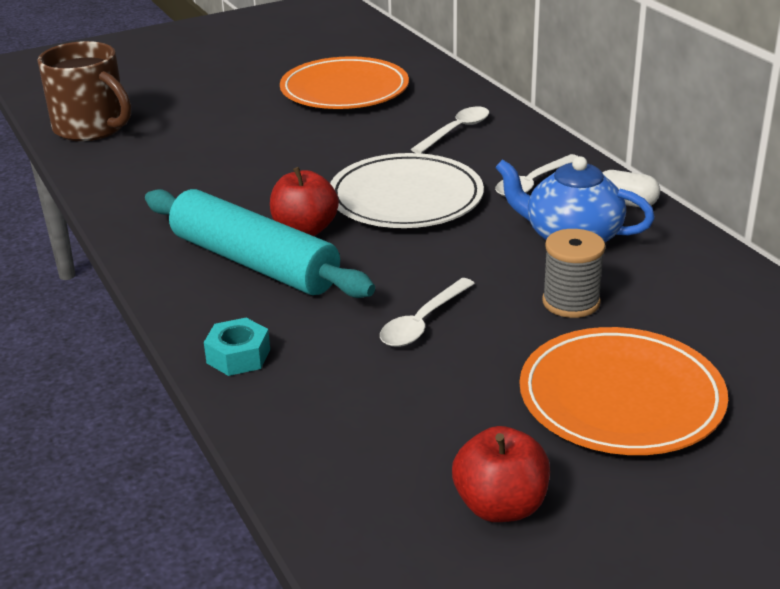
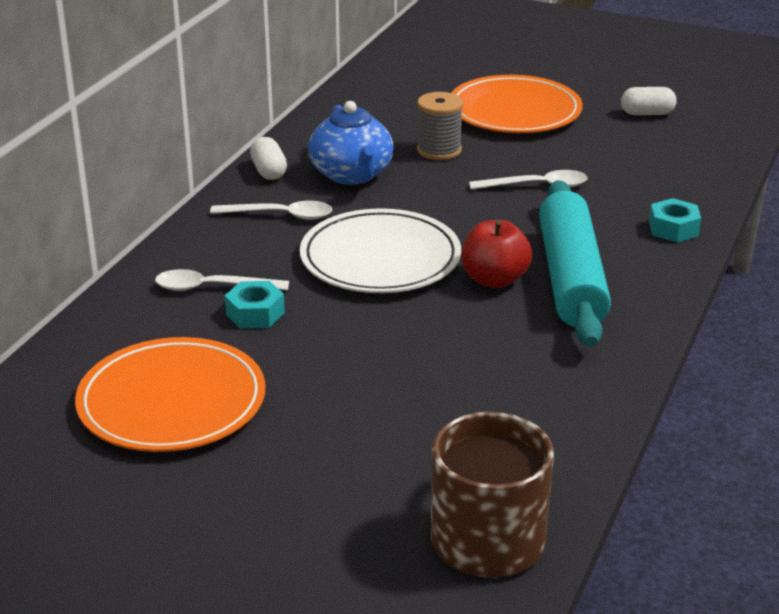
camera: 130 degrees left, 0 degrees up
(401, 135) = (255, 313): none -> turquoise nut
(500, 506) = (647, 113): red apple -> white capsule

